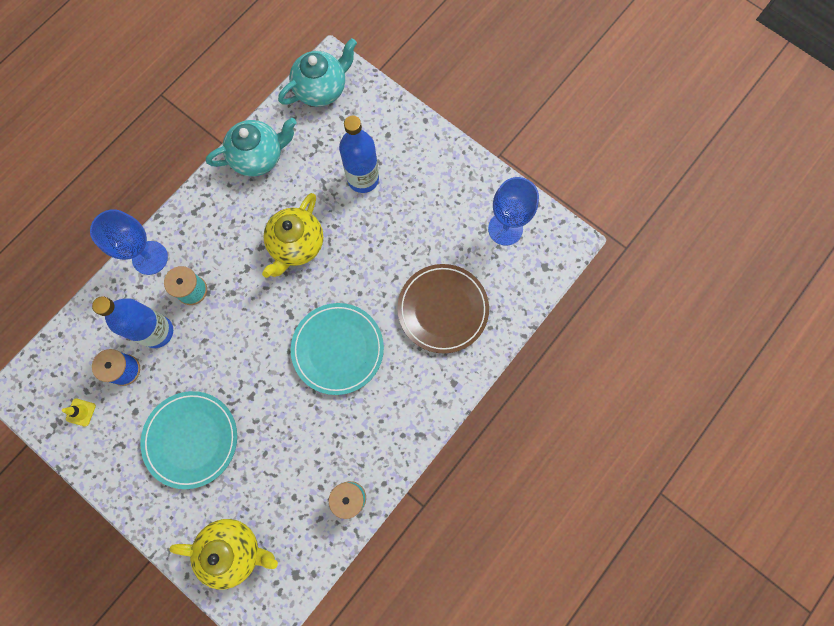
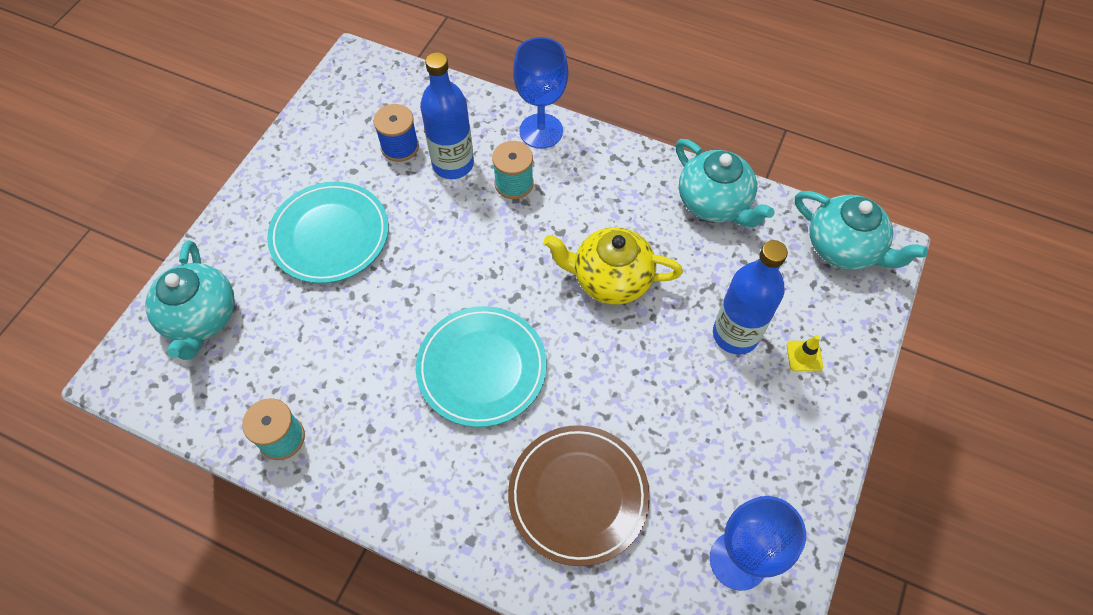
camera: 75 degrees right, 15 degrees down
(81, 412) = (343, 122): yellow traffic cone -> yellow traffic cone (804, 356)
(233, 550) = (201, 318): yellow teapot -> turquoise teapot

